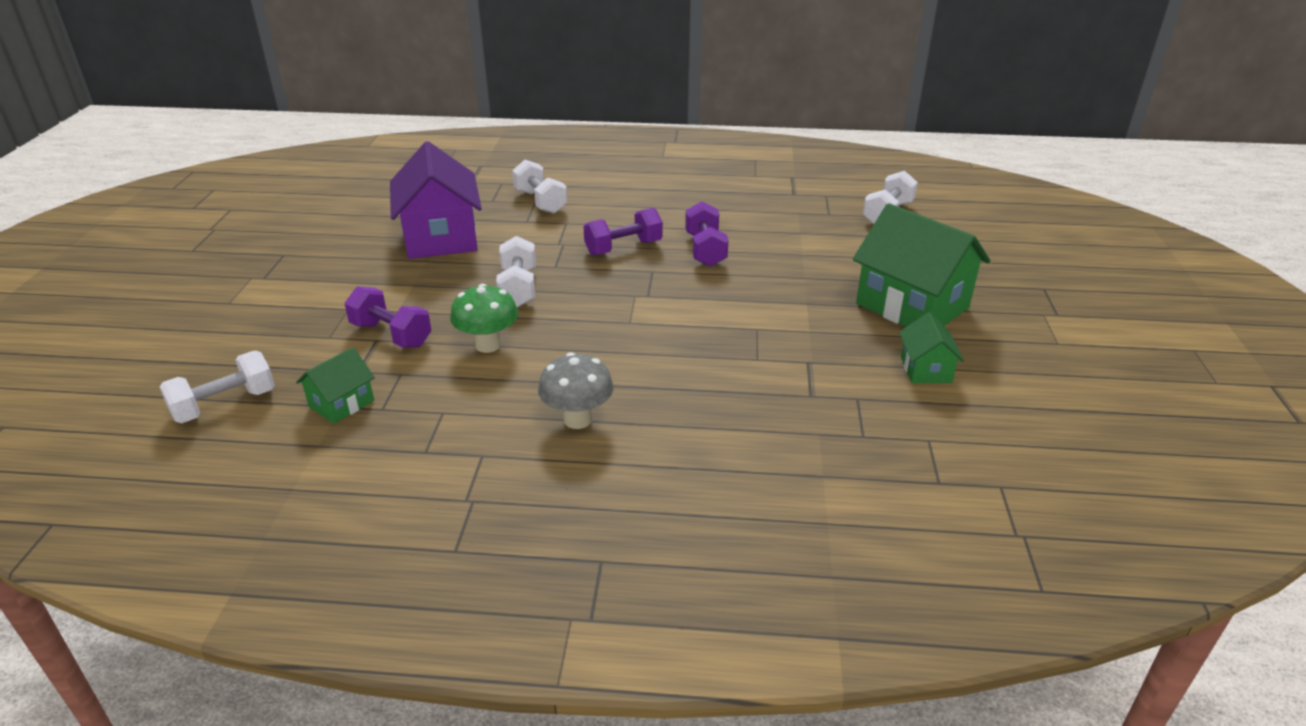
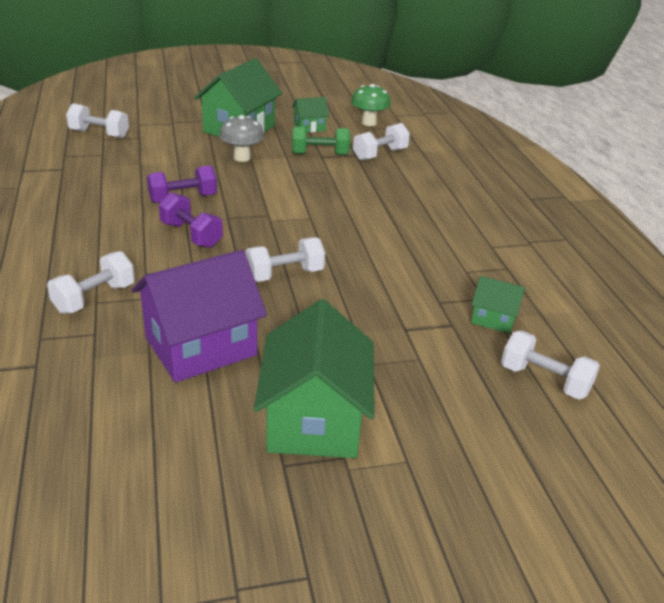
camera: 110 degrees left, 0 degrees up
(311, 272) = (314, 419): none -> green house
(391, 335) = (393, 323): purple dumbbell -> none
(488, 345) = (377, 271): green mushroom -> green mushroom (369, 123)
(577, 419) = (433, 220): grey mushroom -> grey mushroom (242, 157)
(810, 421) = (380, 154): none -> white dumbbell
(816, 361) = (320, 154): none -> green dumbbell

